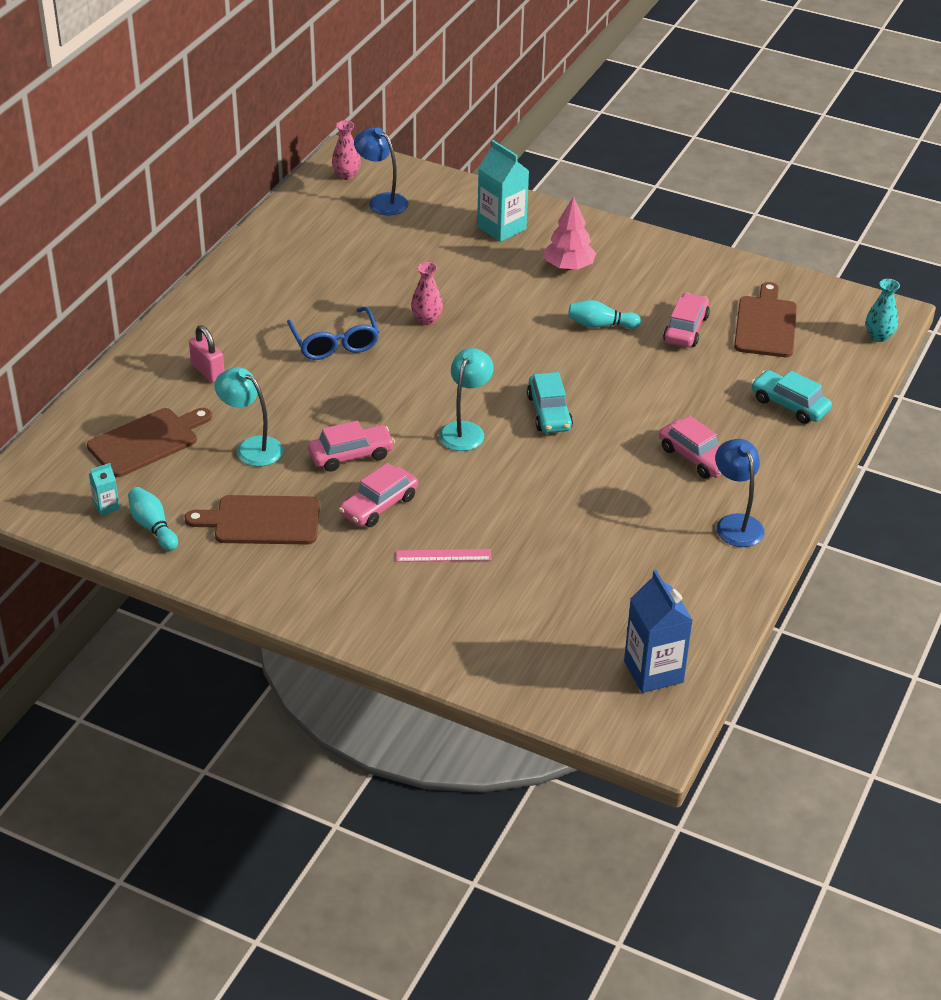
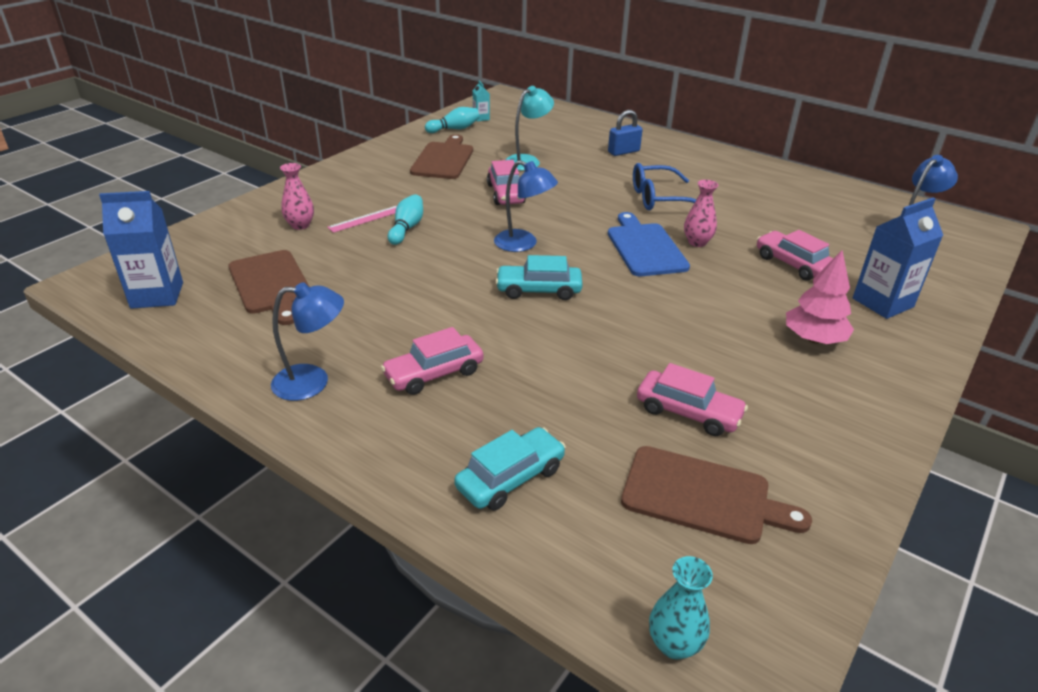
camera: 100 degrees right, 5 degrees down
(147, 441) = (545, 131): brown cutting board -> brown cutting board (271, 284)
(208, 371) = (623, 152): pink padlock -> blue padlock
(346, 175) = (947, 224): pink vase -> pink vase (300, 225)
(379, 505) = (439, 199): pink car -> pink car (793, 264)
(443, 555) = (366, 219): pink ruler -> pink ruler turned 45 degrees clockwise
(447, 351) = (645, 247): none -> blue cutting board
(465, 430) = (523, 244): turquoise lamp -> blue lamp
(501, 228) = (882, 303): turquoise carton -> blue carton
(600, 325) = (693, 344): turquoise bowling pin -> turquoise bowling pin (407, 228)

